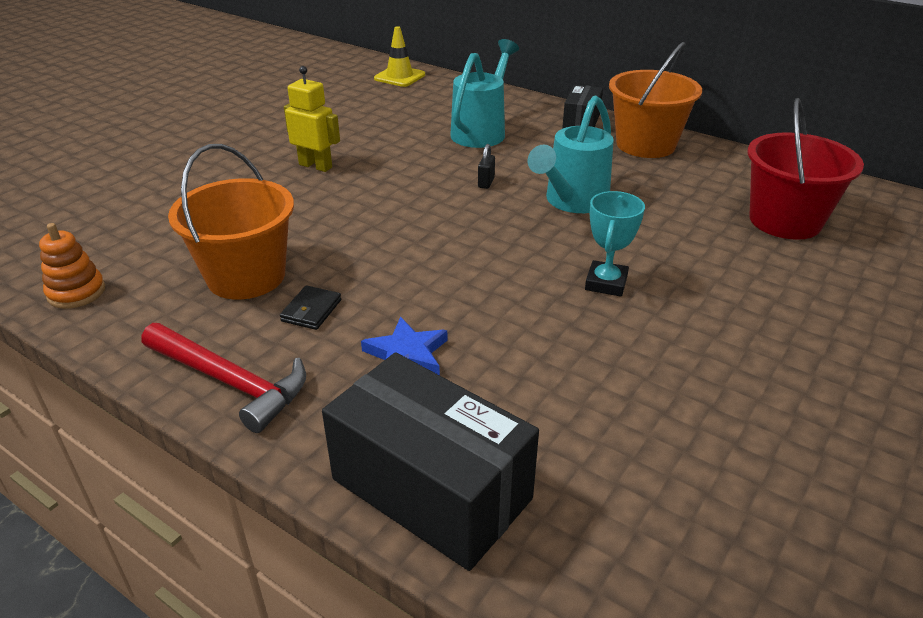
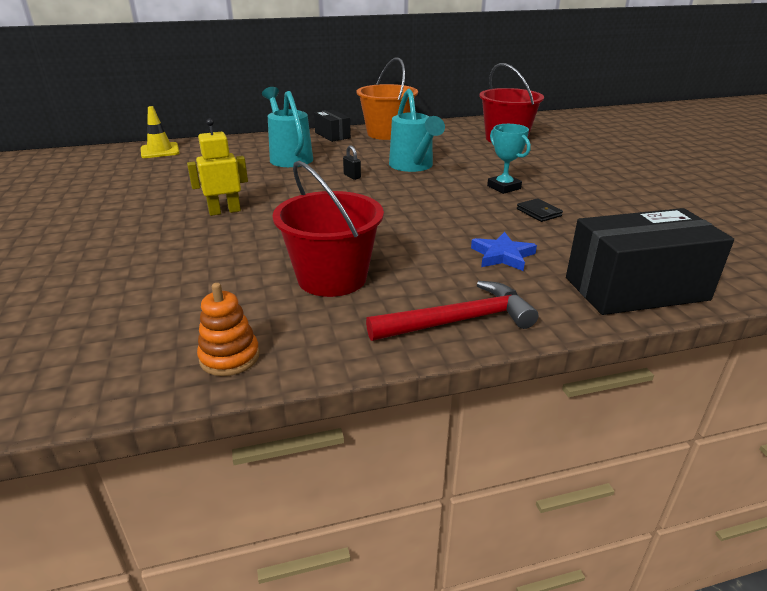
camera: 50 degrees left, 5 degrees down
(246, 276) = (332, 278): orange bucket -> red bucket
(311, 310) = (412, 268): black wallet -> black wallet (539, 212)

